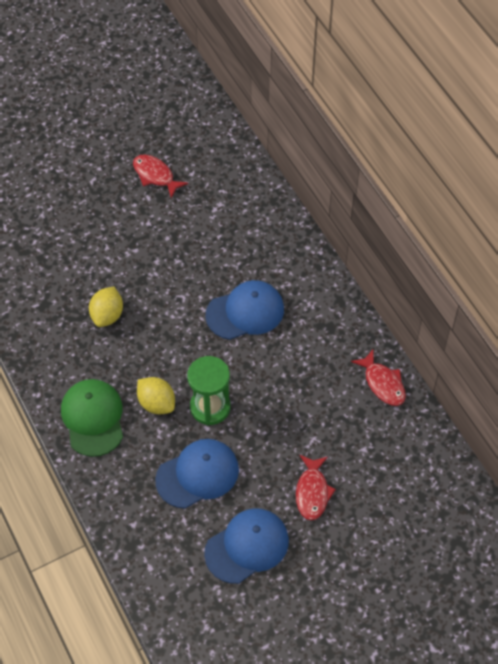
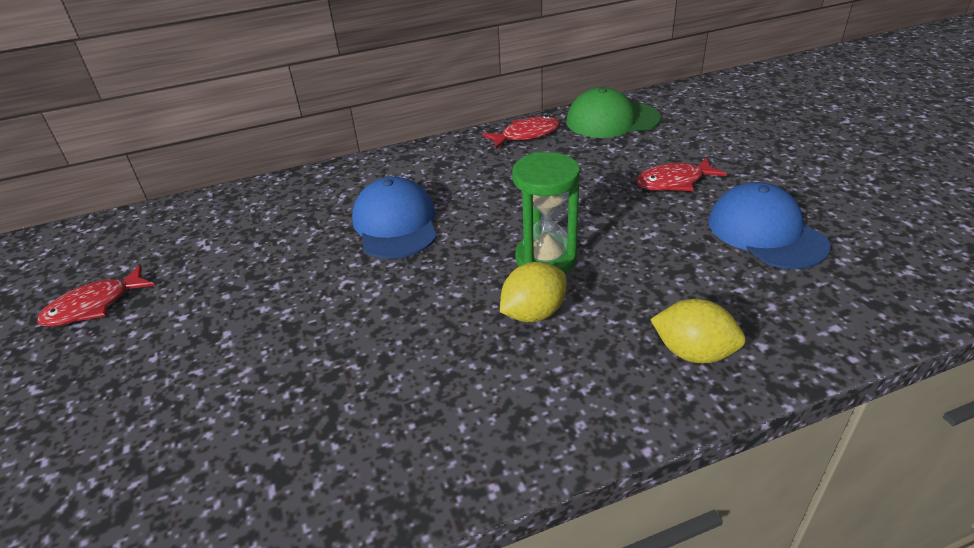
camera: 80 degrees left, 20 degrees down
(93, 418) = (556, 395): green cap -> green cap (612, 120)
(107, 315) = (343, 372): yellow lemon -> yellow lemon (693, 353)
(197, 474) = (659, 273): blue cap -> none
(312, 492) = (674, 182): red fish -> red fish turned 150 degrees clockwise

